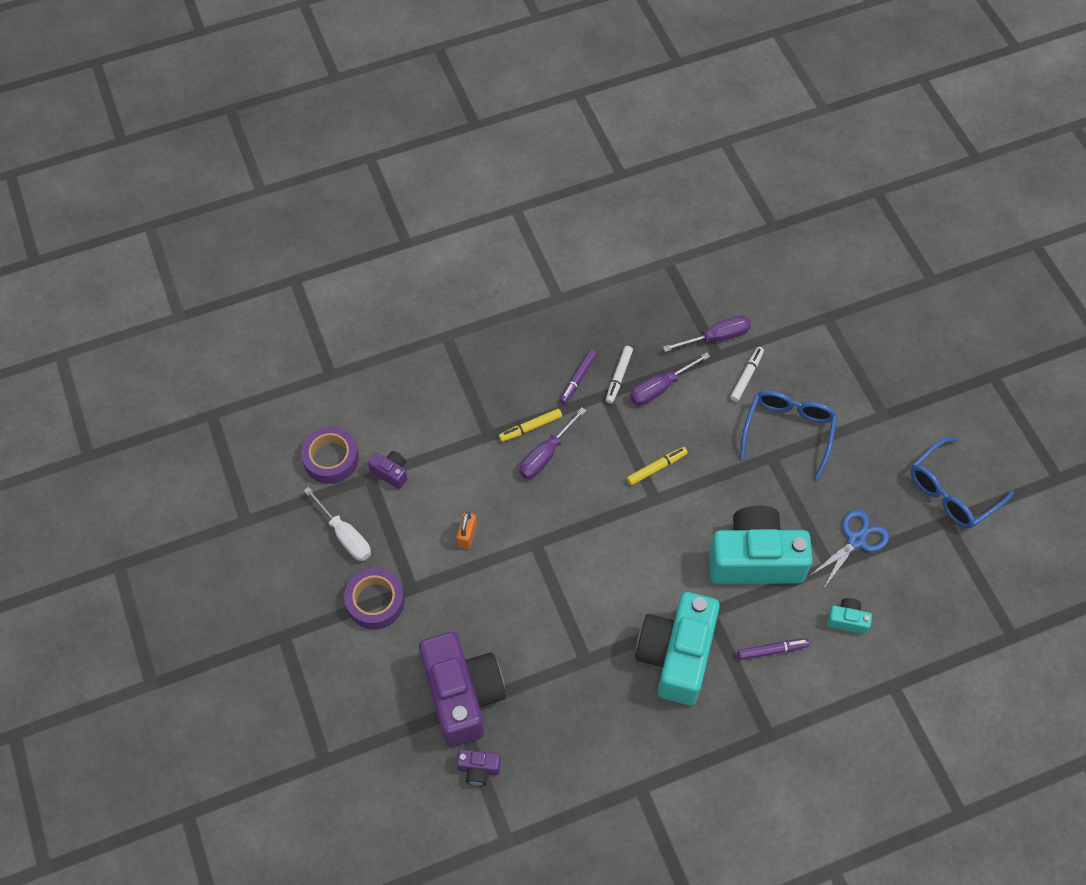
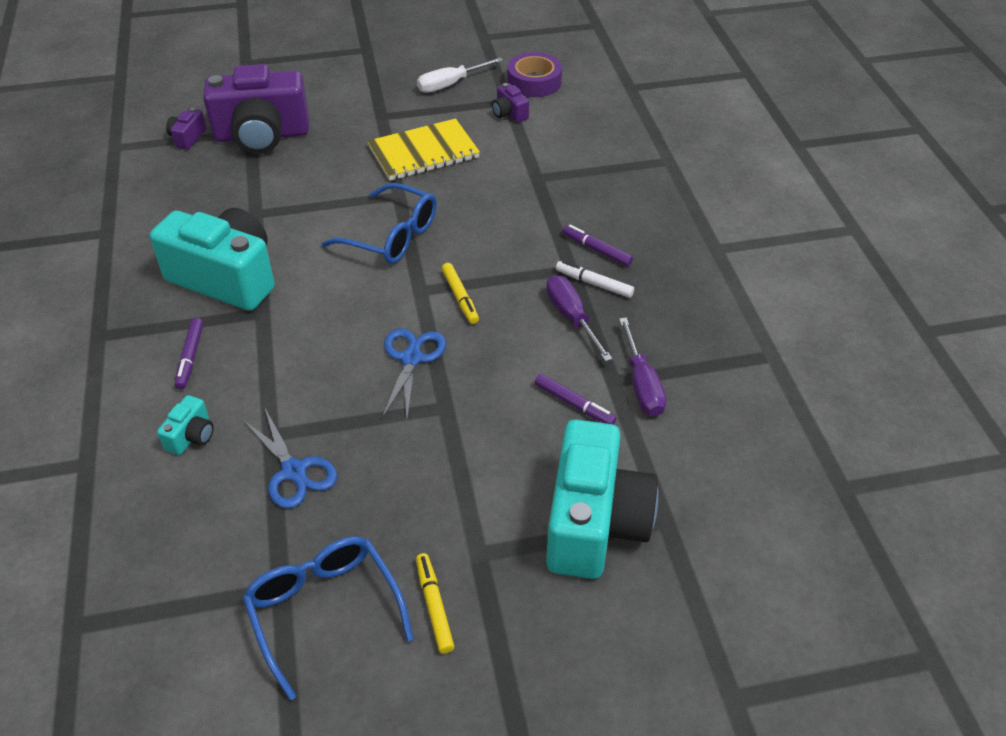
camera: 100 degrees right, 15 degrees down
(375, 601) = (377, 96): purple tape -> none
(391, 472) = (509, 113): purple camera -> purple camera turned 105 degrees clockwise
(467, 536) = (423, 153): orange padlock -> yellow notebook
(530, 427) = (539, 207): yellow marker -> yellow marker (434, 606)
(546, 455) = (502, 214): purple screwdriver -> none
(731, 489) = (411, 359): none -> blue scissors
(746, 376) = (574, 404): white marker -> purple marker
(755, 559) = (310, 363): turquoise camera -> turquoise camera (594, 522)
(788, 432) = (478, 432): blue glasses -> blue glasses (391, 236)

